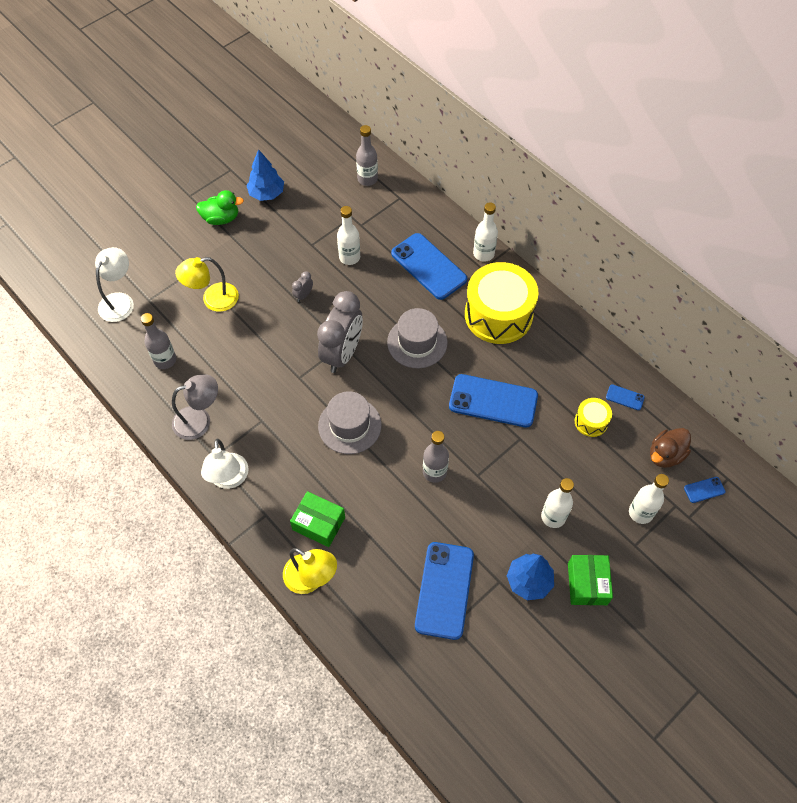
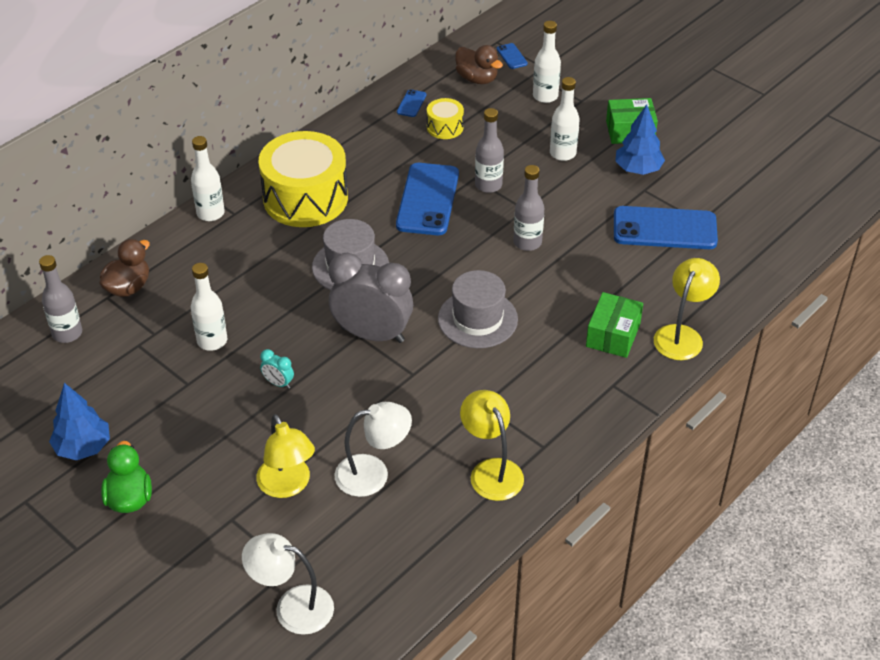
camera: 95 degrees left, 15 degrees down
(165, 360) = (398, 527): grey bottle -> grey bottle (488, 185)
(199, 420) = (491, 470): grey lamp -> yellow lamp
(229, 479) = (572, 427): white lamp -> white lamp (373, 473)
(303, 295) = (278, 383): grey clock -> turquoise clock
(408, 209) = (128, 287): none -> brown duck
(428, 266) = (230, 262): blue phone -> none

